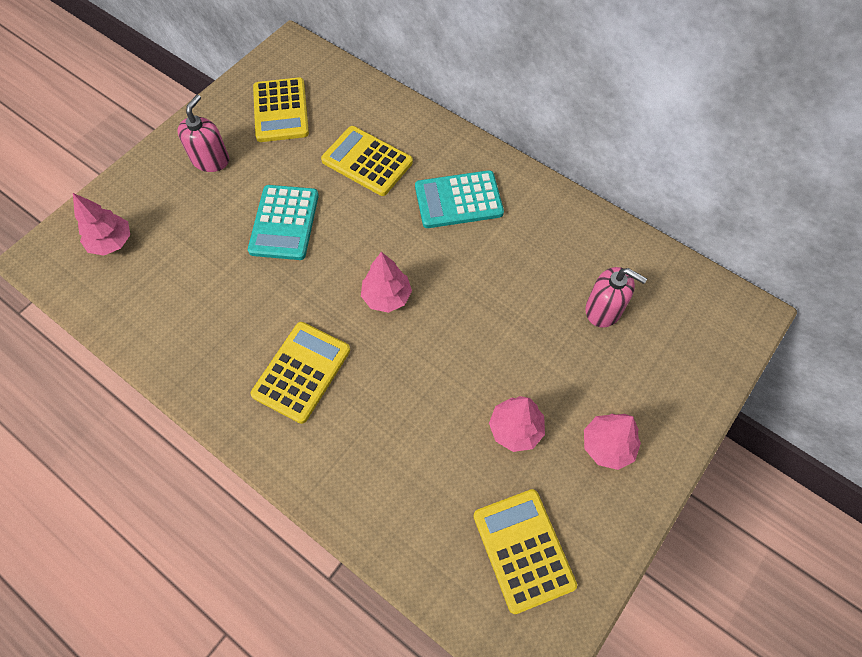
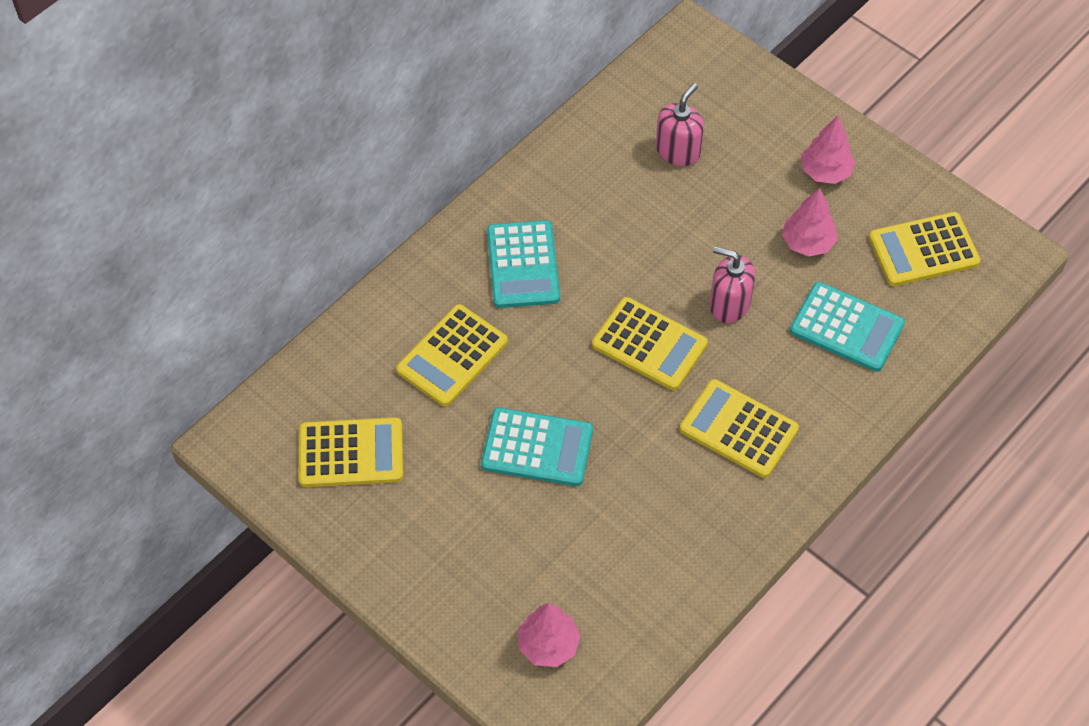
camera: 85 degrees left, 5 degrees down
(210, 160) = (425, 536): pink soap dispenser -> pink soap dispenser (729, 304)
(386, 297) = (649, 344): pink tree -> yellow calculator
(418, 468) = (846, 328): none -> turquoise calculator

